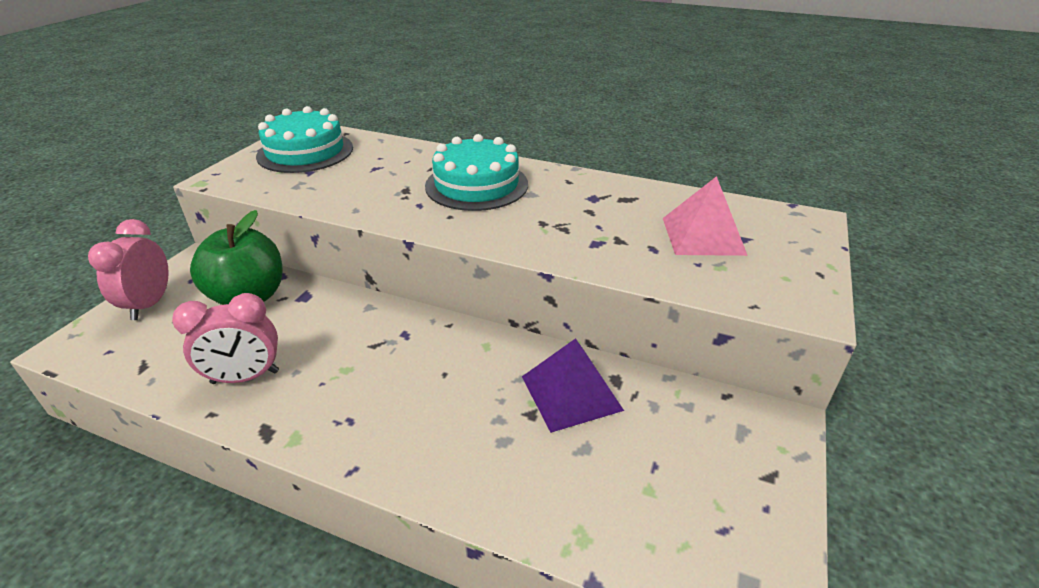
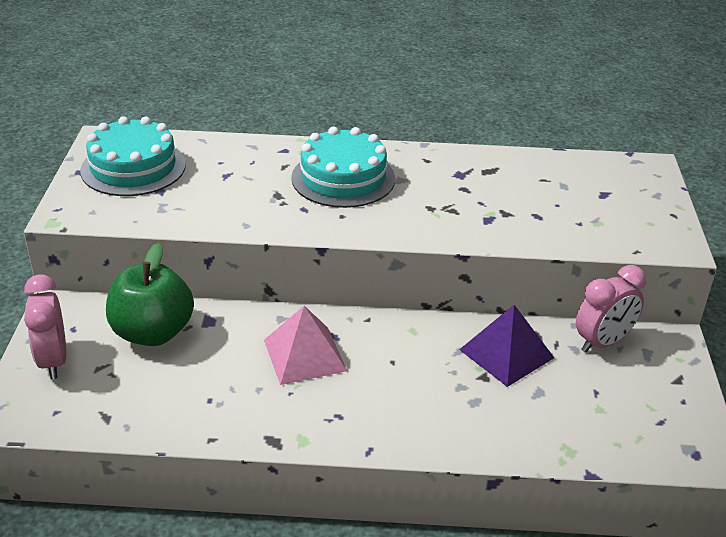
camera: 20 degrees left, 0 degrees up
(245, 377) = (216, 404): pink clock -> pink clock (603, 343)
(703, 236) = (571, 197): pink pyramid -> pink pyramid (304, 355)

